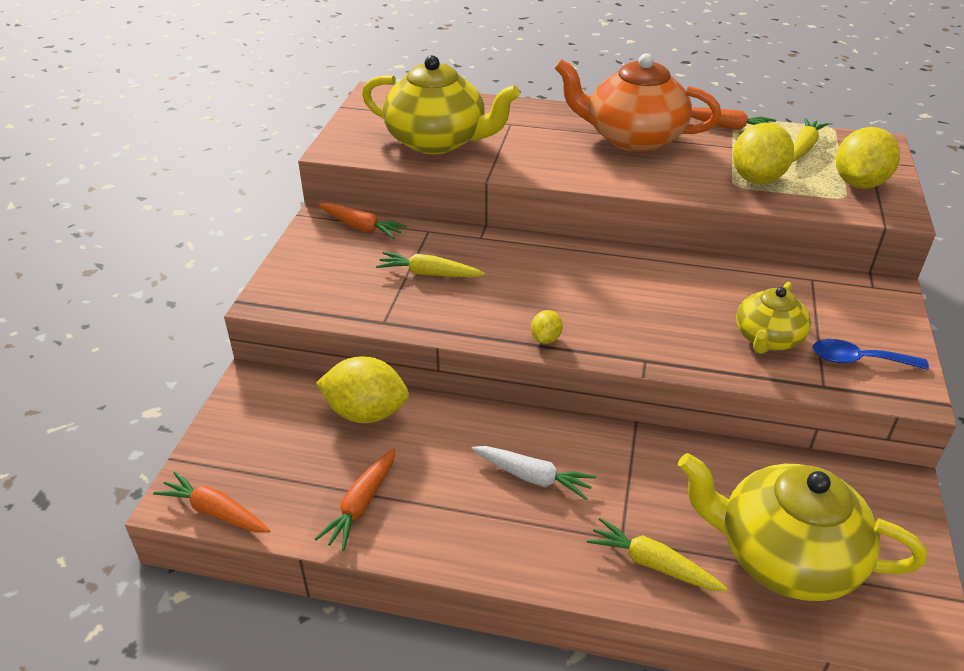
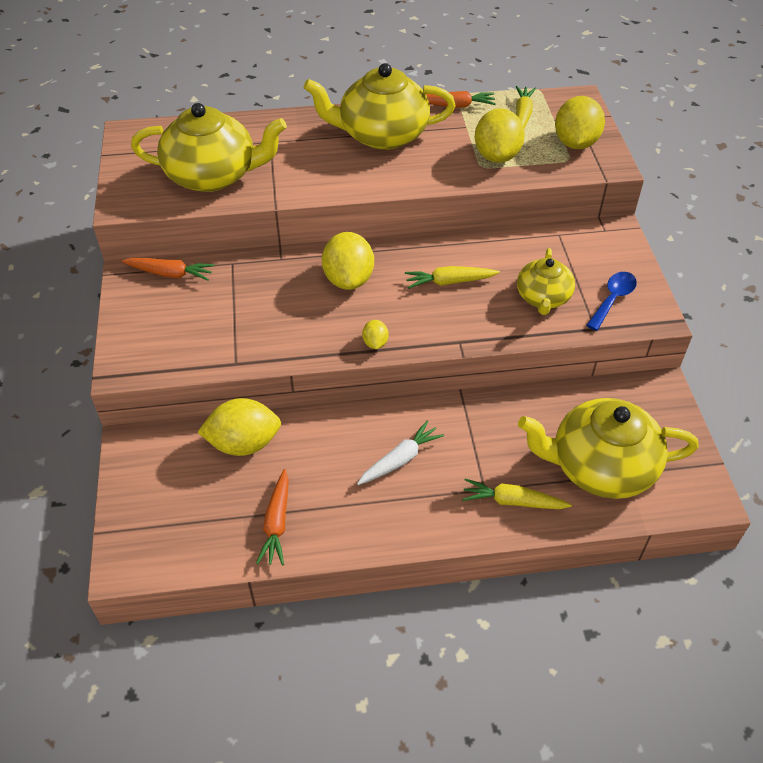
camera: 20 degrees left, 10 degrees up
(215, 511) = (160, 566): orange carrot -> none
(429, 274) = (252, 306): yellow carrot -> yellow carrot (449, 282)
(532, 477) = (400, 459): white carrot -> white carrot turned 45 degrees counterclockwise
(544, 271) = (348, 279): none -> yellow lemon
(632, 138) = (381, 135): orange teapot -> yellow teapot
(858, 360) = (612, 299): blue spoon -> blue spoon turned 135 degrees clockwise

